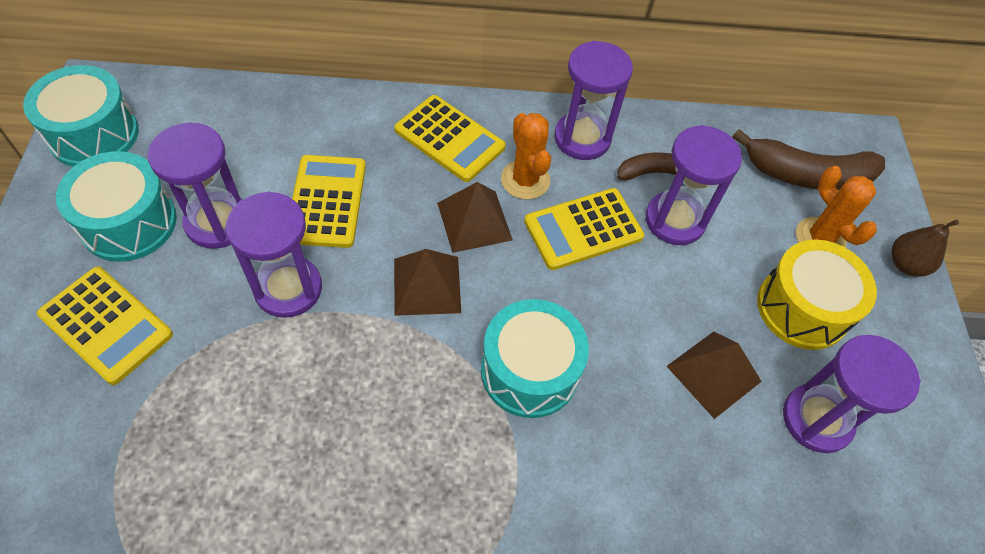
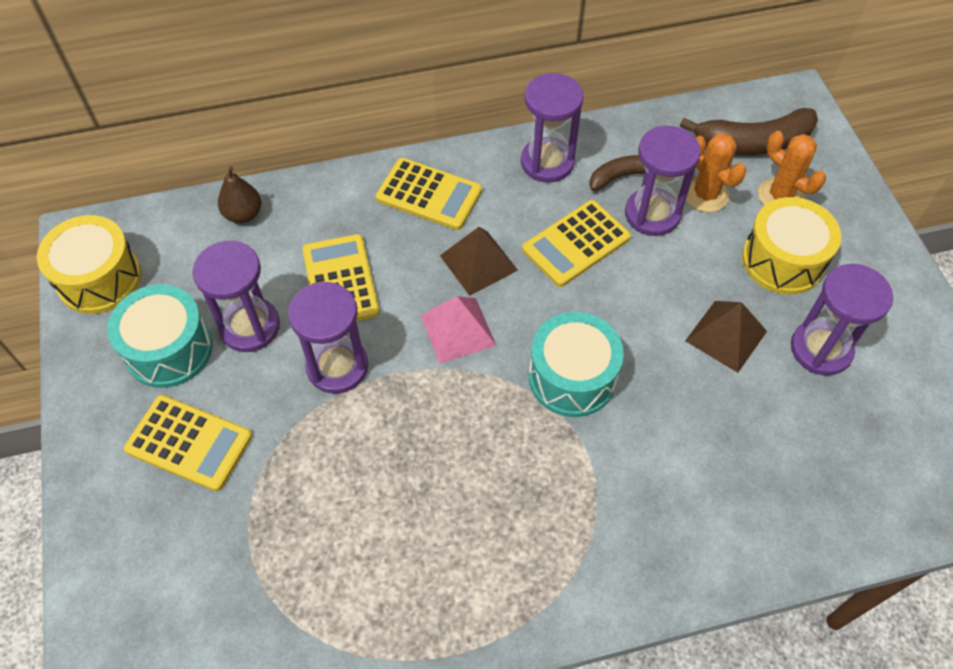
camera: 10 degrees left, 0 degrees up
(94, 134) = (99, 279): turquoise drum -> yellow drum
(427, 285) = (457, 330): brown pyramid -> pink pyramid
(525, 180) = (510, 214): orange cactus -> orange cactus (705, 194)
(905, 264) = (857, 199): brown pear -> brown pear (243, 214)

